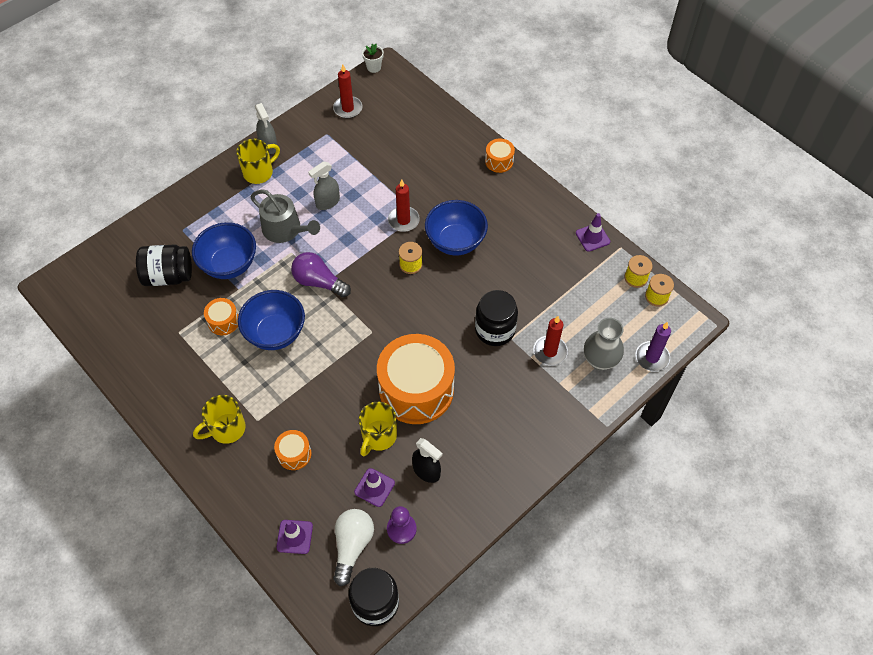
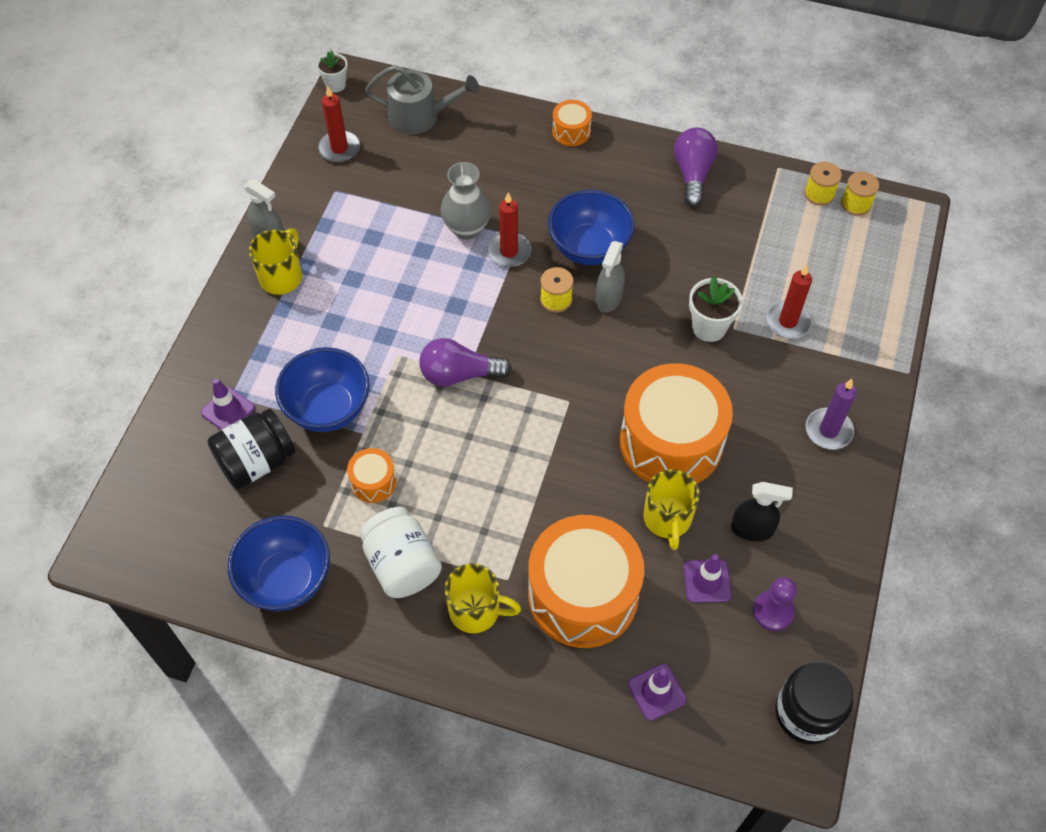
camera: 30 degrees left, 0 degrees up
(205, 379) = (402, 564): none -> white jar
(226, 429) = (476, 610): yellow mug -> yellow mug turned 105 degrees counterclockwise
(275, 333) = (451, 462): blue bowl -> blue bowl (286, 579)
(285, 230) = (369, 331): grey watering can -> grey watering can (420, 116)
(294, 454) = (583, 595): orange drum -> orange drum, size x2.29
(327, 202) = (398, 273): grey spray bottle -> grey spray bottle (608, 298)
(352, 546) = (732, 663): white light bulb -> none
(495, 330) = (709, 327): black jar -> white flower pot
(558, 225) = (692, 174): none -> purple light bulb
(592, 237) = (740, 171): purple traffic cone -> purple traffic cone (228, 410)
(600, 360) = (848, 304): grey vase -> grey vase (466, 228)
(652, 357) = (899, 273): purple candle -> purple candle (828, 430)

